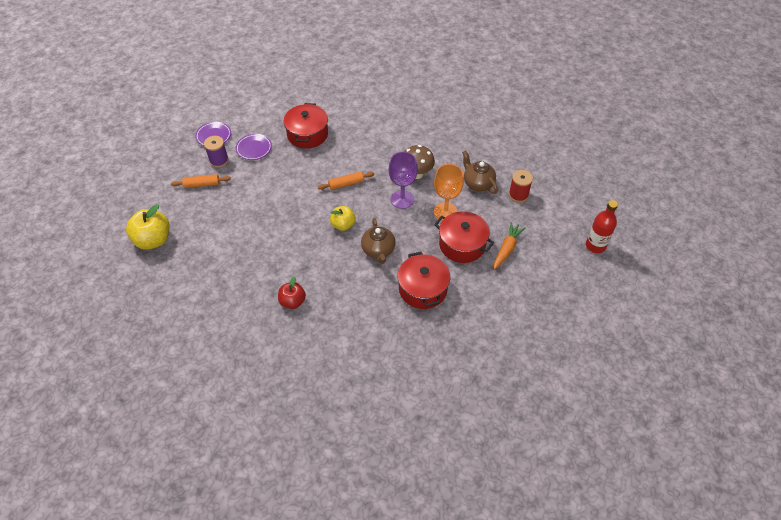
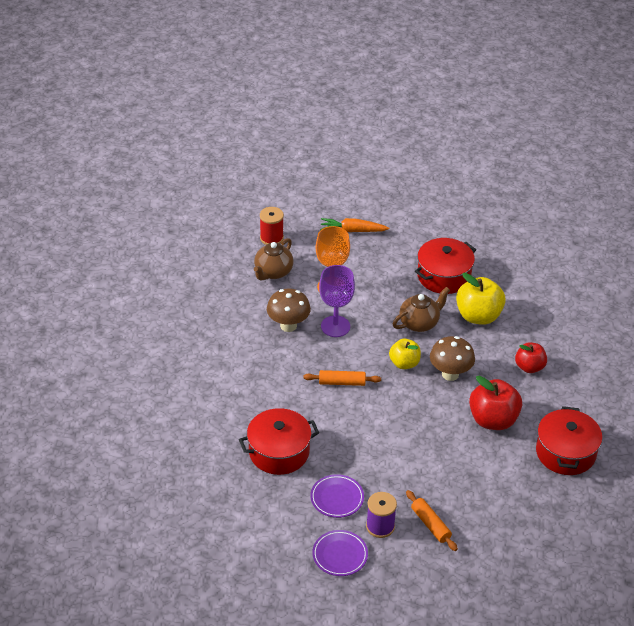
camera: 115 degrees left, 10 degrees down
(153, 240) = (543, 529): yellow apple -> yellow apple (478, 316)
(258, 254) = (493, 420): none -> red apple
(316, 247) = (450, 374): none -> brown mushroom
(346, 184) = (342, 382): orange rolling pin -> orange rolling pin turned 45 degrees counterclockwise
(462, 245) = (368, 263): red pot -> red pot (565, 452)
(595, 246) = (308, 173): red bottle -> none

